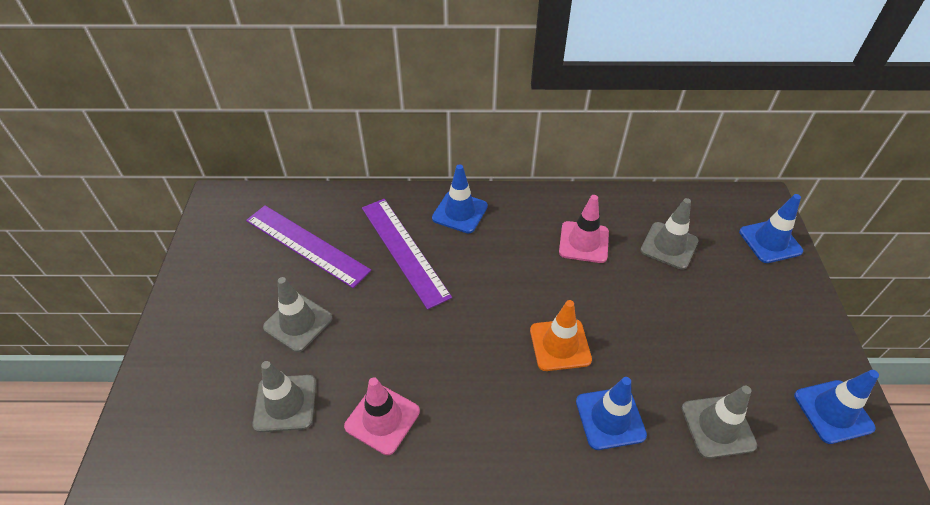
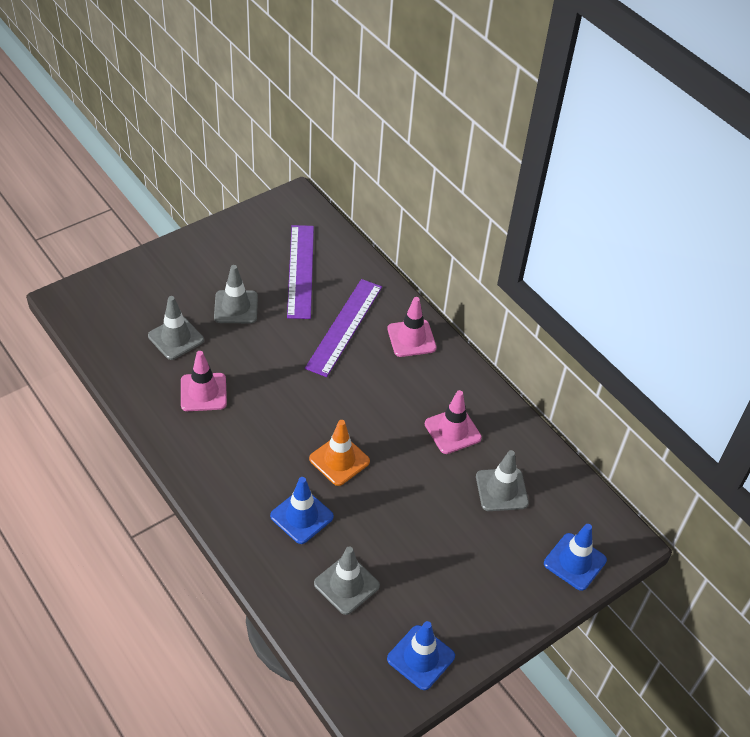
camera: 50 degrees right, 0 degrees up
(460, 212) = (411, 338): blue traffic cone -> pink traffic cone

